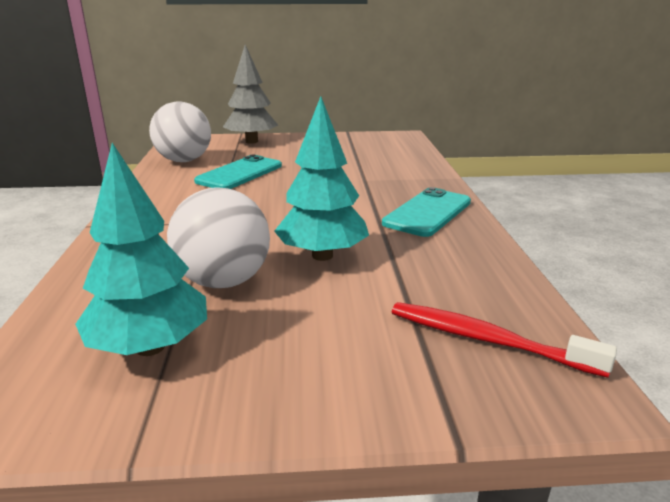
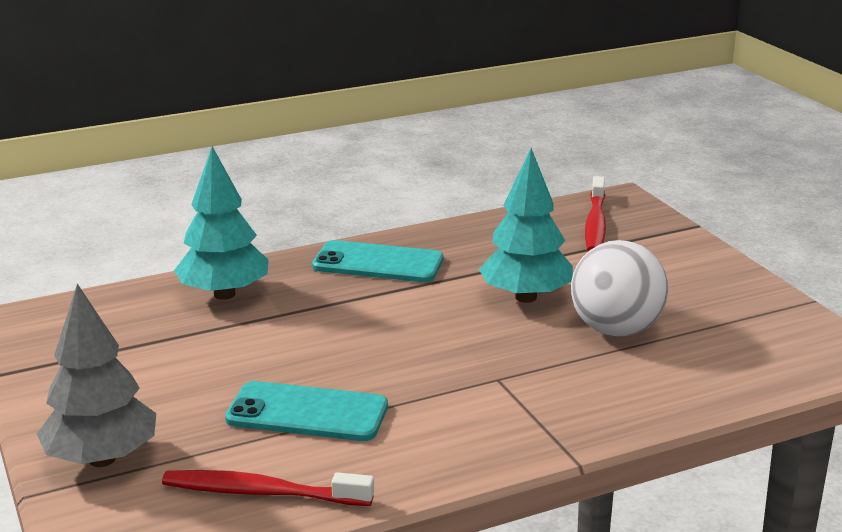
camera: 110 degrees left, 0 degrees up
(150, 347) = (730, 330): turquoise tree -> turquoise tree (224, 294)
(184, 160) = (263, 493): white ball -> red toothbrush

